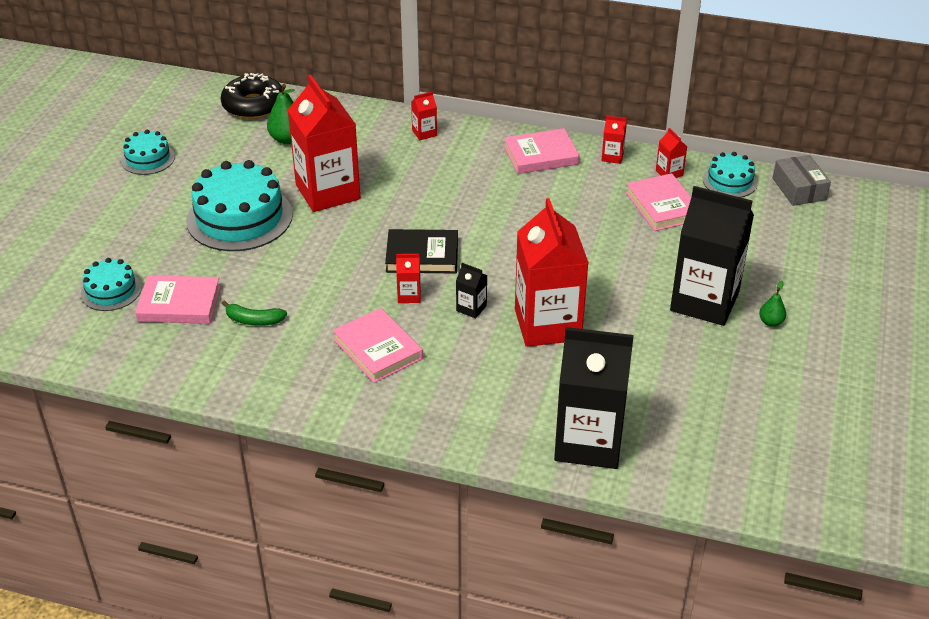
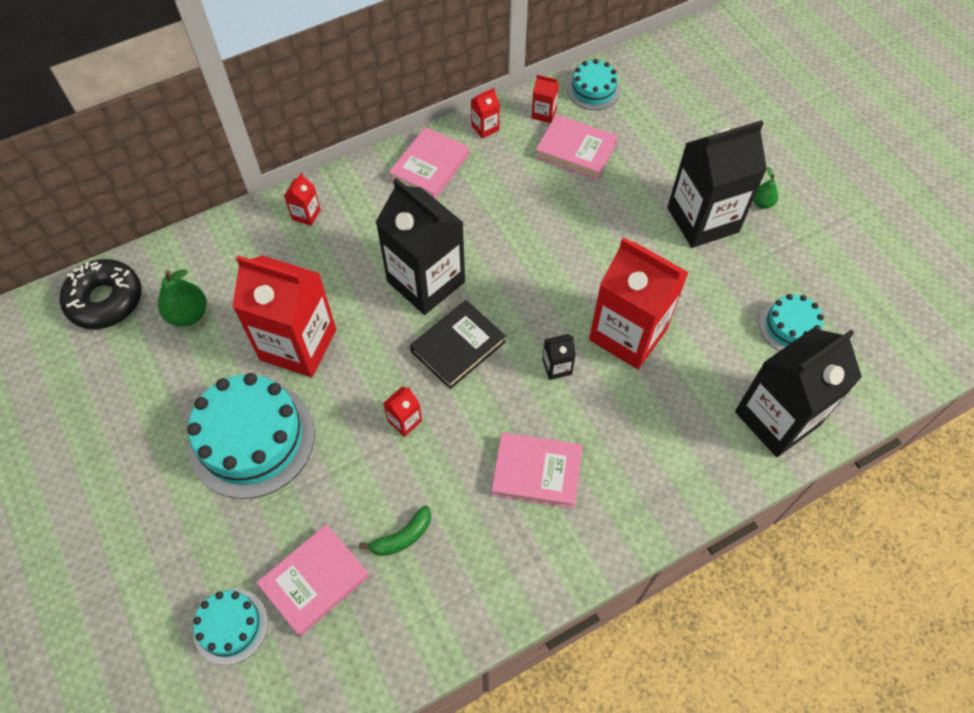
camera: 45 degrees left, 20 degrees up
(148, 159) = (73, 445): turquoise cake -> turquoise cake (790, 327)
(409, 295) = (496, 396): red carton -> red carton (405, 421)
(450, 211) = (426, 281): none -> black carton
(799, 189) = (645, 63): grey box -> none

